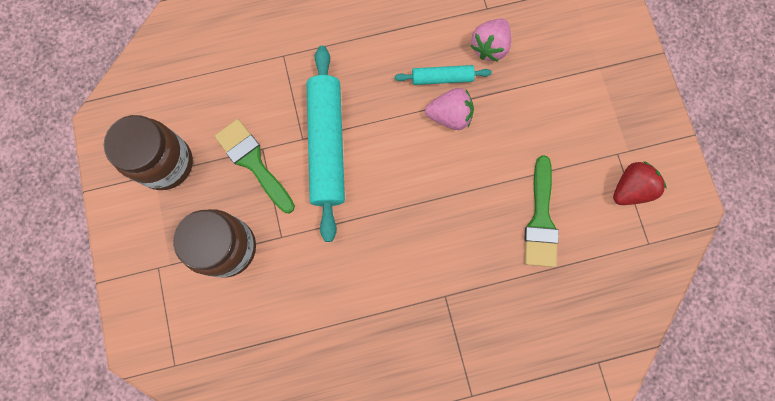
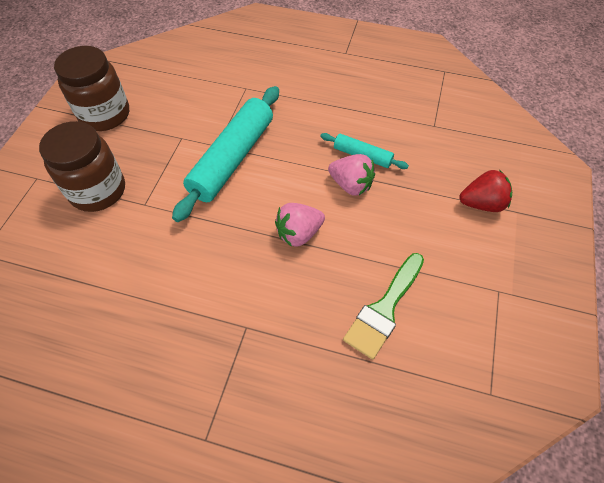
camera: 30 degrees right, 20 degrees down
(253, 162) = (167, 143): green brush -> none
(489, 47) = (419, 152): pink strawberry -> pink strawberry (299, 233)
(630, 189) = (496, 329): red strawberry -> red strawberry (482, 203)

